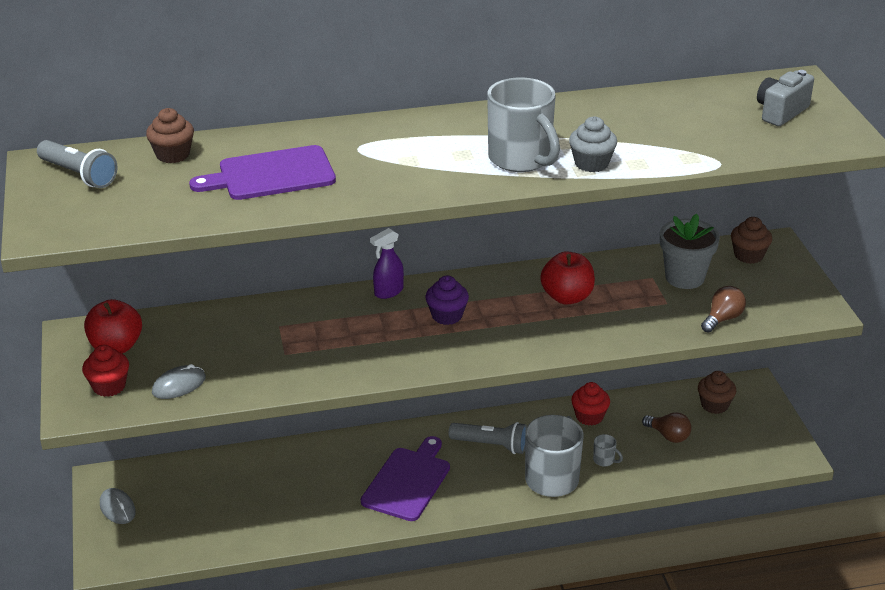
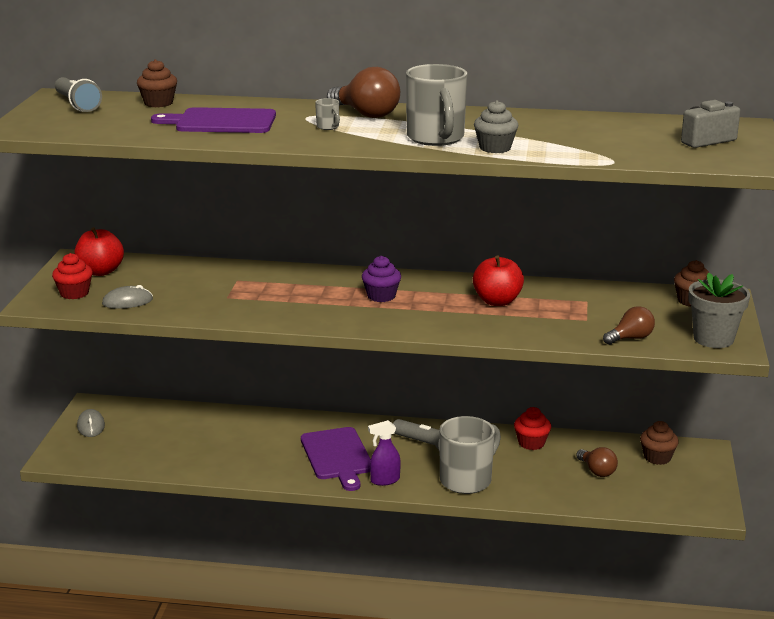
camera: 20 degrees right, 10 degrees down
(388, 292) = (344, 274): purple spray bottle -> purple spray bottle (384, 480)
(408, 481) = (337, 456): purple cutting board -> purple cutting board turned 120 degrees clockwise
(418, 132) = (366, 114): none -> brown light bulb
(604, 460) = (524, 477): grey mug -> grey mug (328, 127)
(684, 277) = (617, 306): grey flower pot -> grey flower pot (713, 339)

